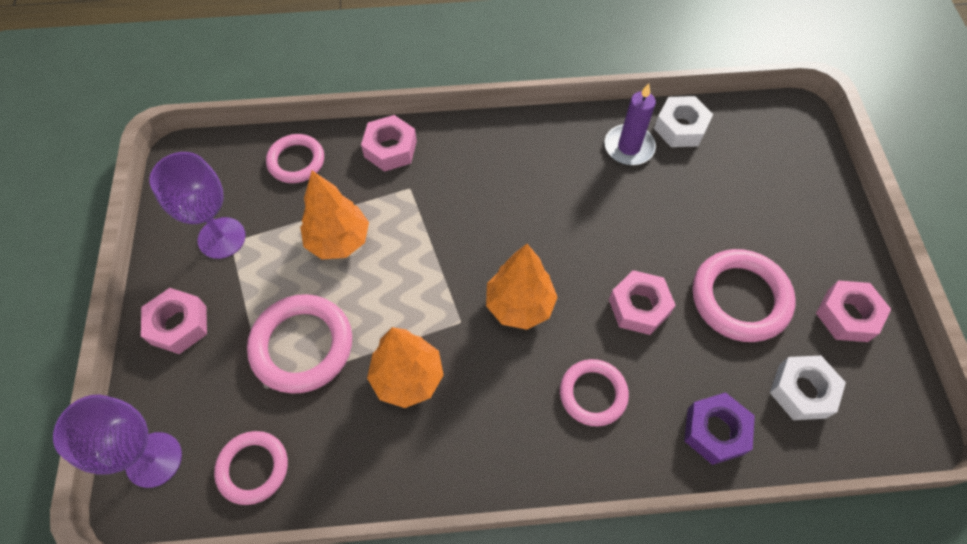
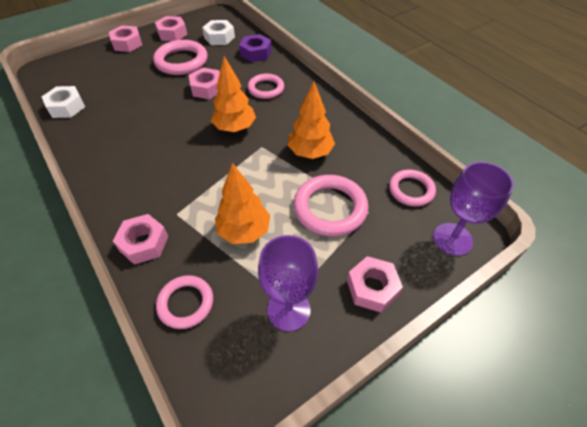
camera: 120 degrees left, 10 degrees down
(629, 147) = (92, 123): purple candle -> none
(835, 237) = (127, 44): none -> pink nut

